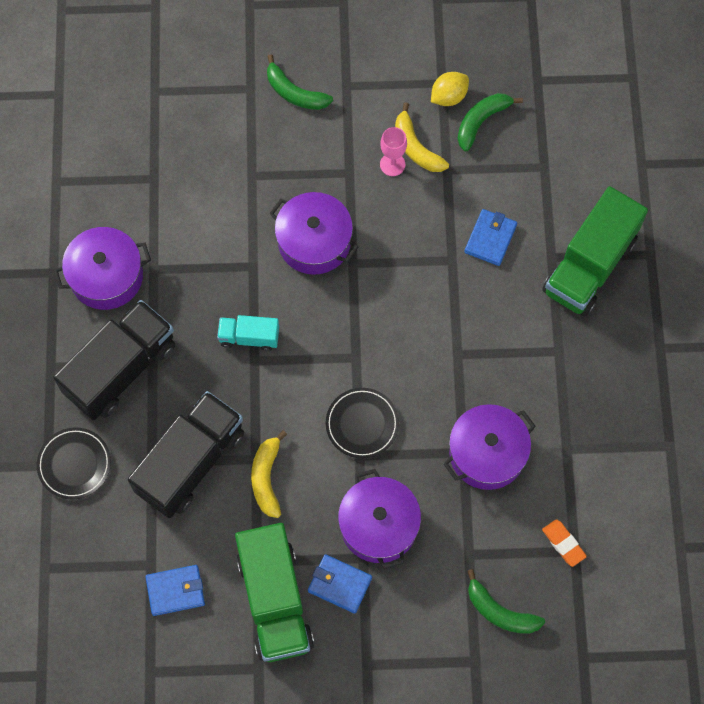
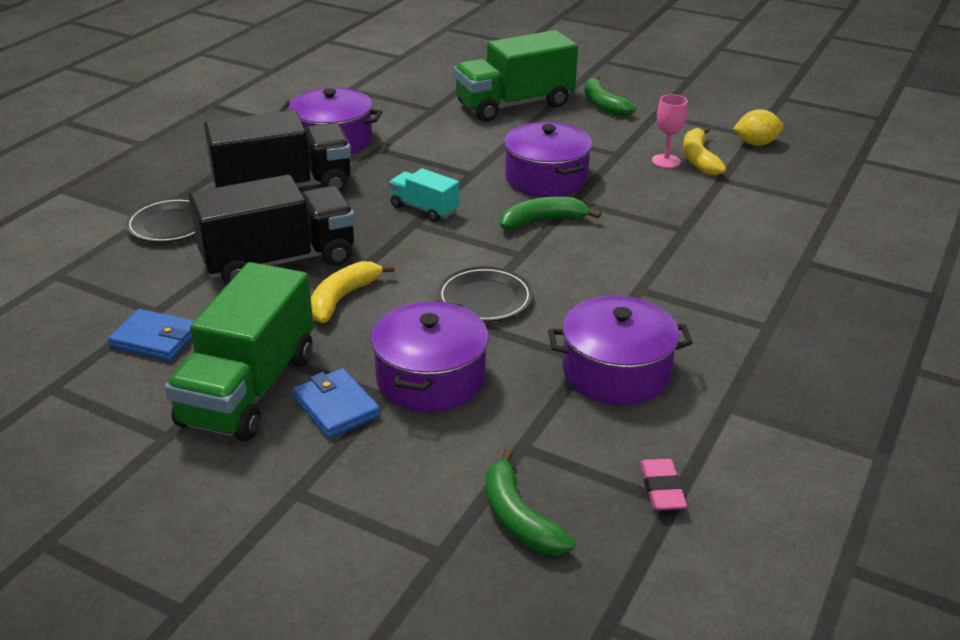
camera: 30 degrees right, 35 degrees down
(481, 121) = (780, 164): green banana -> green banana (542, 221)
(490, 239) = (738, 229): blue wallet -> none
(563, 543) = (662, 489): orange eraser -> pink eraser
(589, 265) = (849, 280): green truck -> green truck (514, 105)

